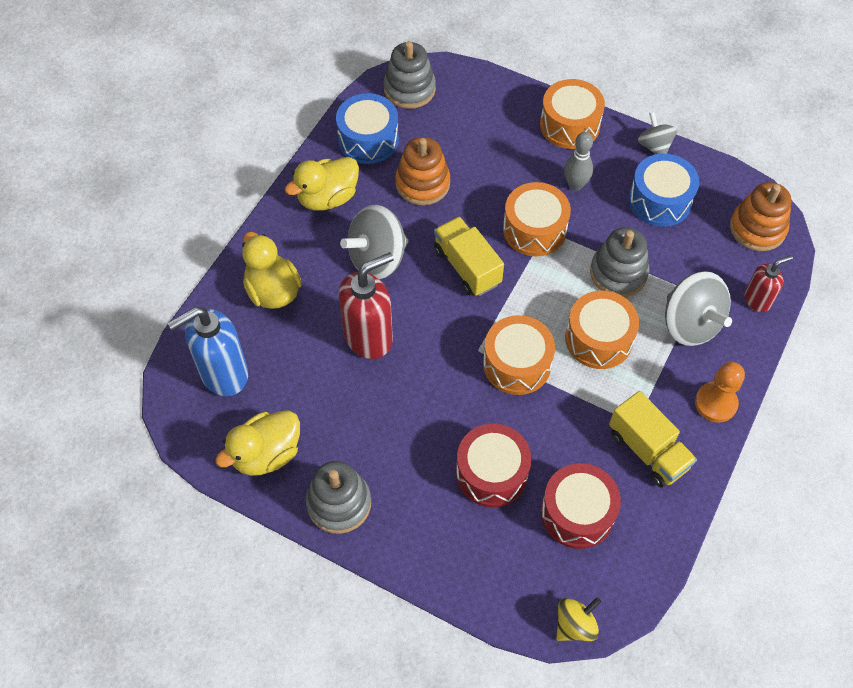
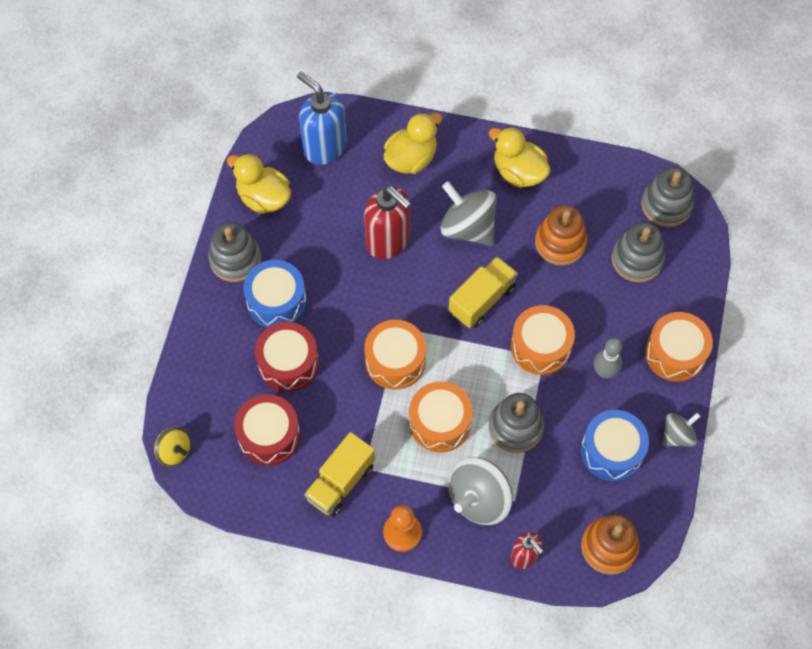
camera: 75 degrees right, 5 degrees up
(368, 139) = (594, 186): blue drum -> blue drum (276, 301)
(461, 127) = (637, 259): none -> grey stacking toy

